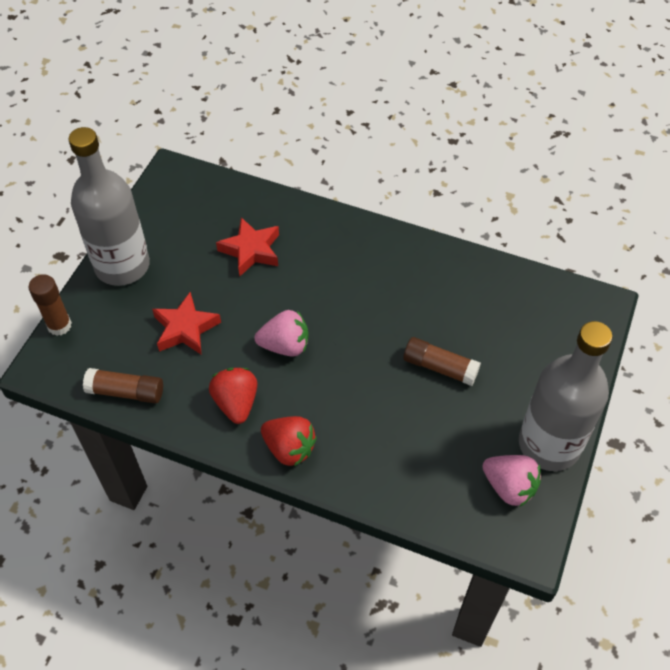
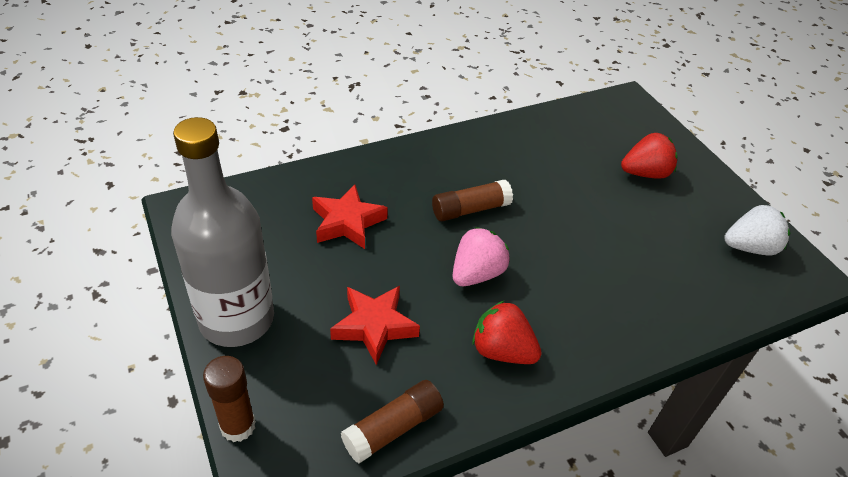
camera: 50 degrees left, 10 degrees down
(289, 448) = (590, 349): red strawberry -> red strawberry (645, 173)
(440, 367) = (601, 205): brown glue stick -> brown glue stick (470, 209)
(509, 487) = (749, 247): pink strawberry -> white strawberry
(549, 444) = (728, 202): grey bottle -> none

